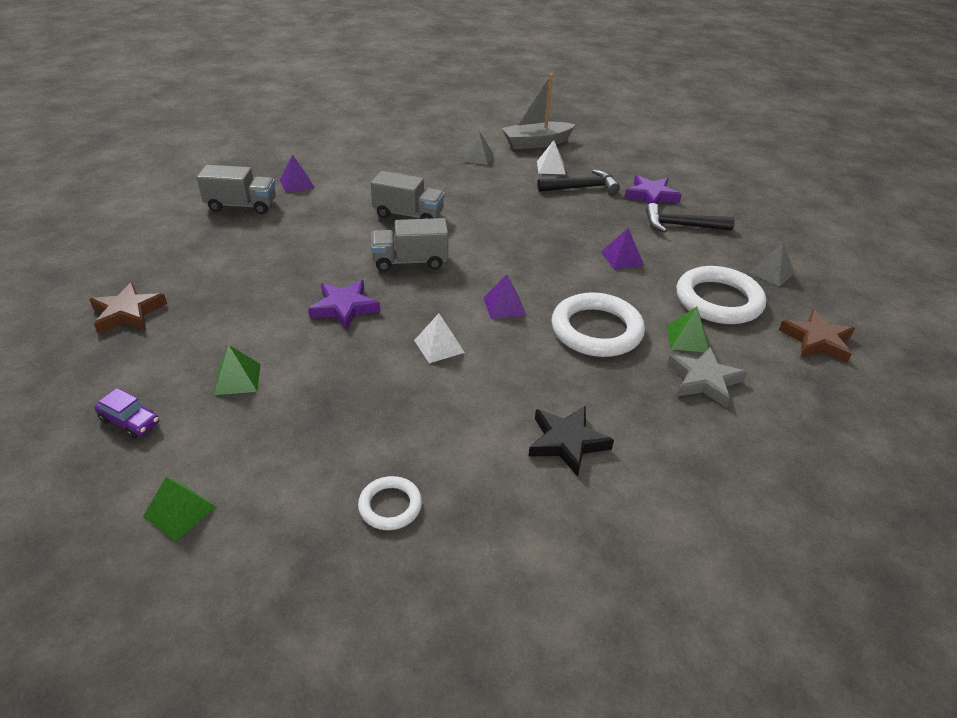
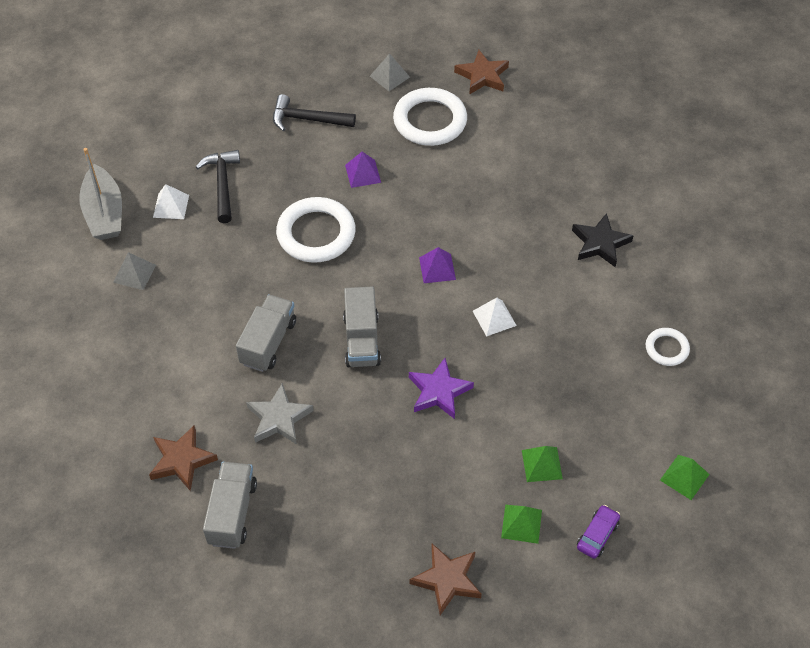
camera: 85 degrees left, 15 degrees up
(297, 184) = (182, 460): purple pyramid -> brown star
(596, 330) = (471, 208): white ring -> white ring (316, 233)
(651, 196) = (246, 130): purple star -> none
(681, 226) = (307, 119): black hammer -> black hammer turned 90 degrees clockwise
(687, 339) = (481, 152): green pyramid -> green pyramid (521, 524)
(704, 380) = (531, 153): grey star -> grey star (279, 418)

